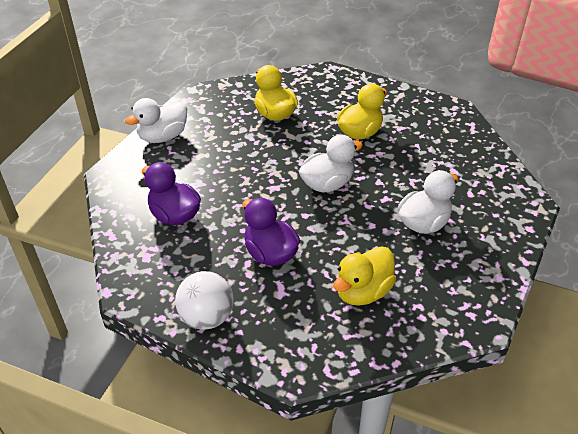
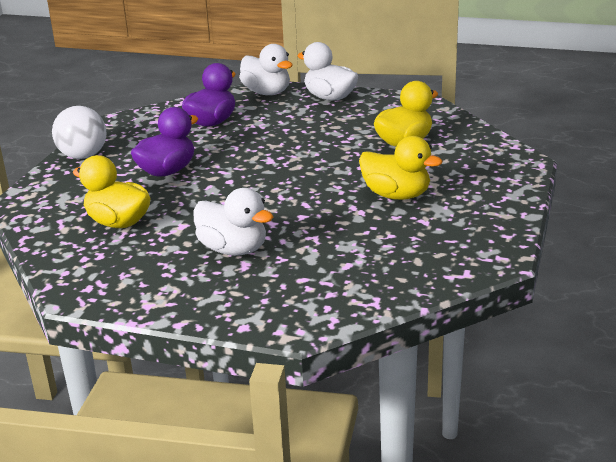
camera: 80 degrees right, 15 degrees down
(327, 184) = (285, 186): white duck -> white duck (267, 92)

